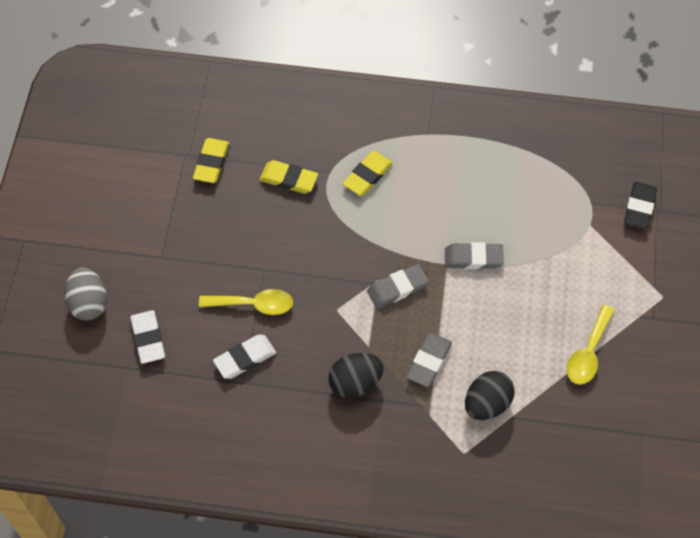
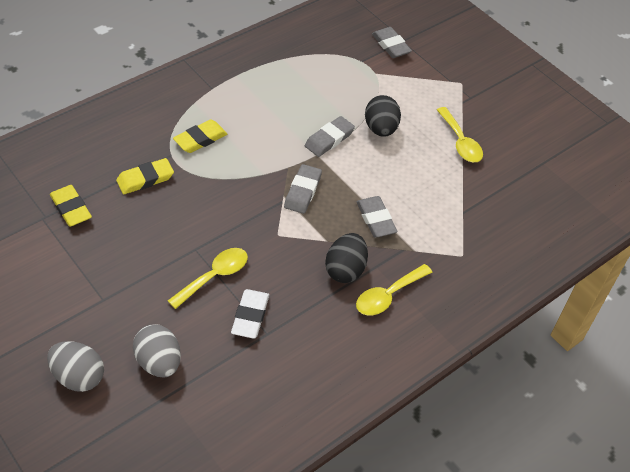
camera: 50 degrees left, 10 degrees down
(148, 338) = (159, 362): white eraser -> grey egg
(364, 433) = (388, 295): none -> yellow spoon
(367, 176) = (200, 139): yellow eraser -> yellow eraser turned 60 degrees clockwise
(487, 404) = (440, 216): black egg -> black egg (380, 129)
(639, 207) = (391, 45): black eraser -> grey eraser

